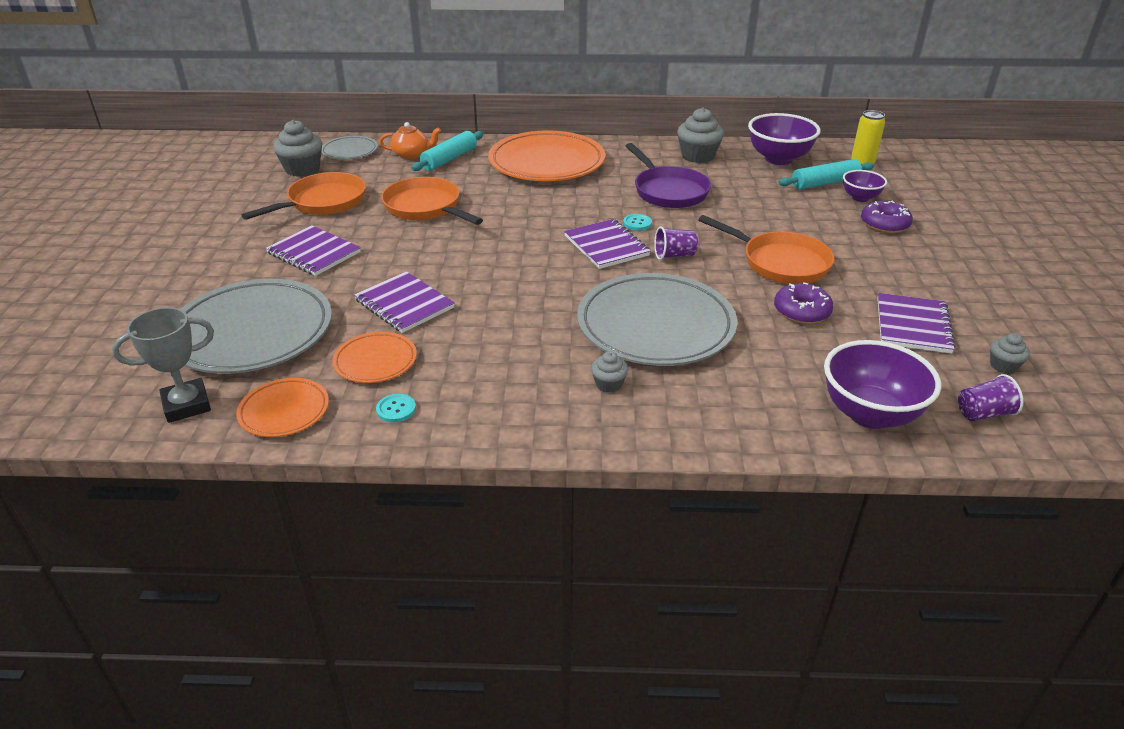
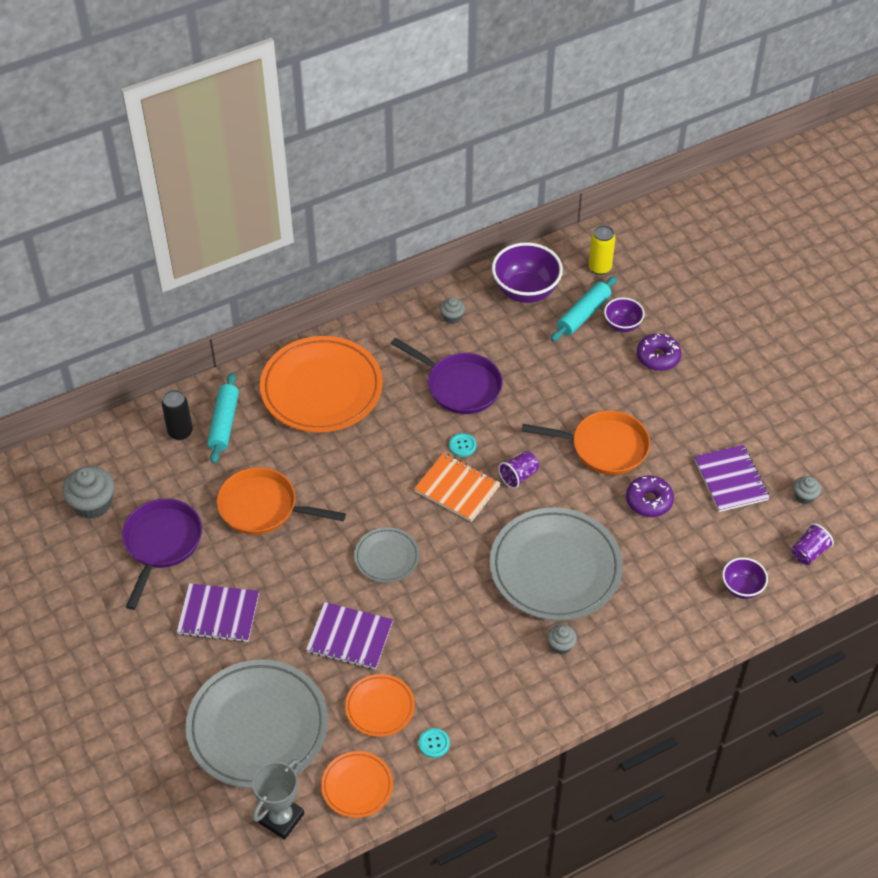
camera: 30 degrees left, 15 degrees up
(323, 202) = (161, 544): orange pan -> purple pan
(350, 151) = (113, 454): grey plate -> grey plate (387, 557)
(411, 154) = (180, 432): orange teapot -> black can
(606, 246) = (457, 489): purple notebook -> orange notebook
(698, 156) = (452, 317): grey cupcake -> grey cupcake, size x0.54
(869, 414) = (742, 588): purple bowl -> purple bowl, size x0.56

